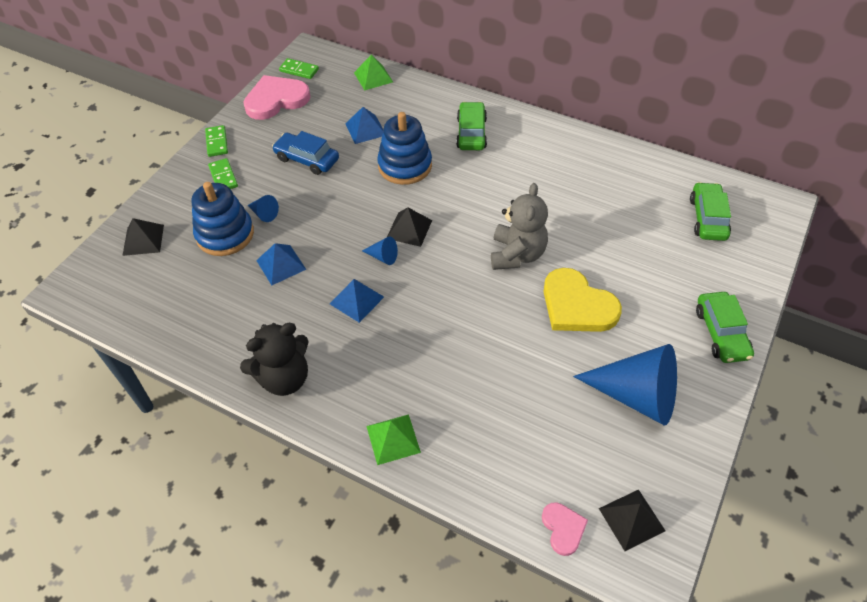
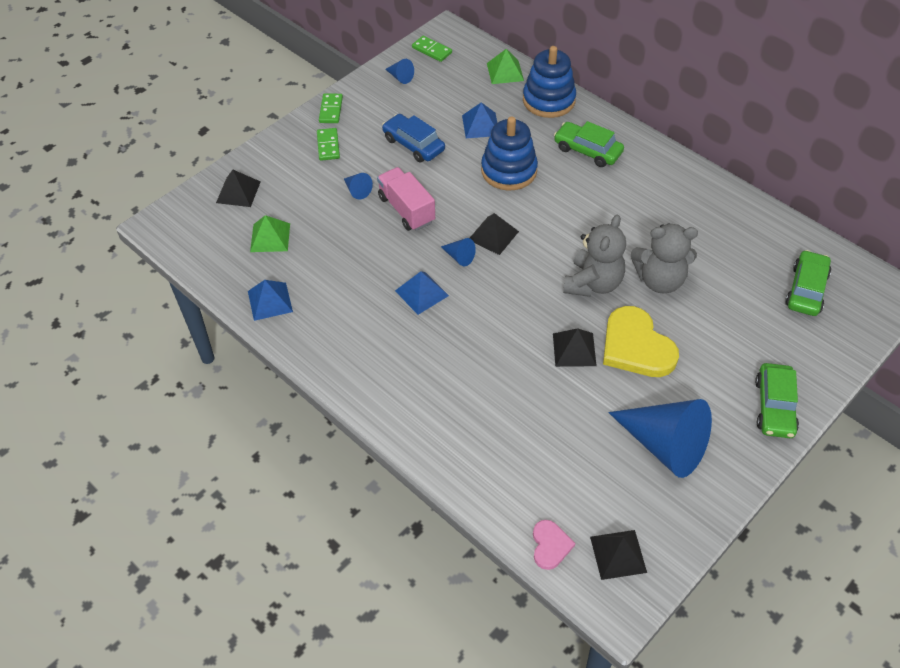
camera: 15 degrees right, 0 degrees up
(225, 234) = (315, 203): blue stacking toy -> blue stacking toy (548, 100)
(276, 100) = (400, 77): pink heart -> blue cone
(281, 265) = (359, 243): blue pyramid -> blue pyramid (270, 301)
(284, 378) = (333, 350): black teddy bear -> none
(318, 222) = (406, 210): none -> pink truck
(393, 439) = (417, 428): green pyramid -> green pyramid (270, 237)
(471, 133) = (587, 150): green car -> green car turned 75 degrees counterclockwise
(520, 322) = (574, 349): none -> black pyramid
(577, 238) = (659, 280): none -> grey teddy bear

